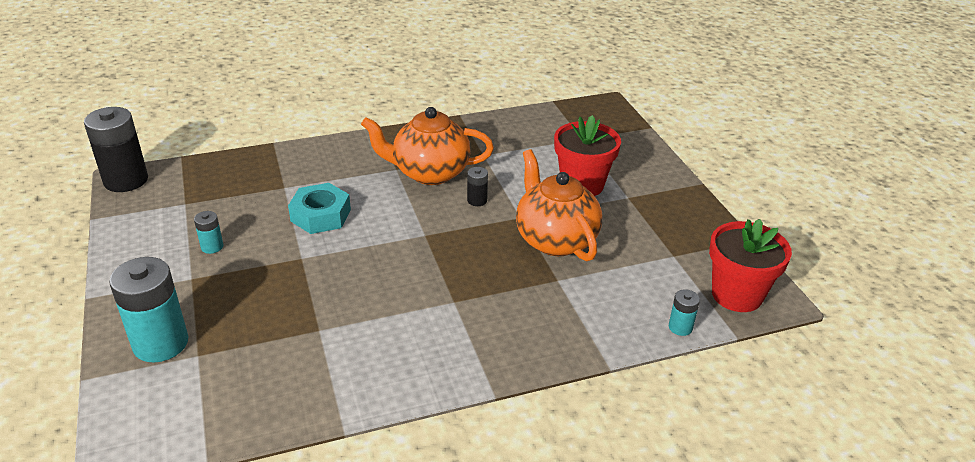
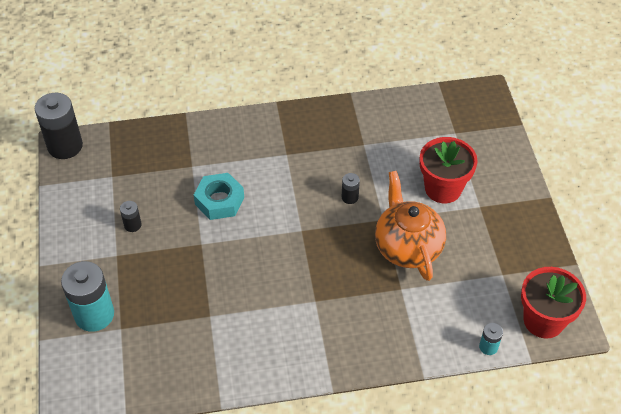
camera: 10 degrees right, 15 degrees up
(212, 247) = (132, 225): turquoise battery -> black battery
(429, 173) = (314, 161): orange teapot -> none

